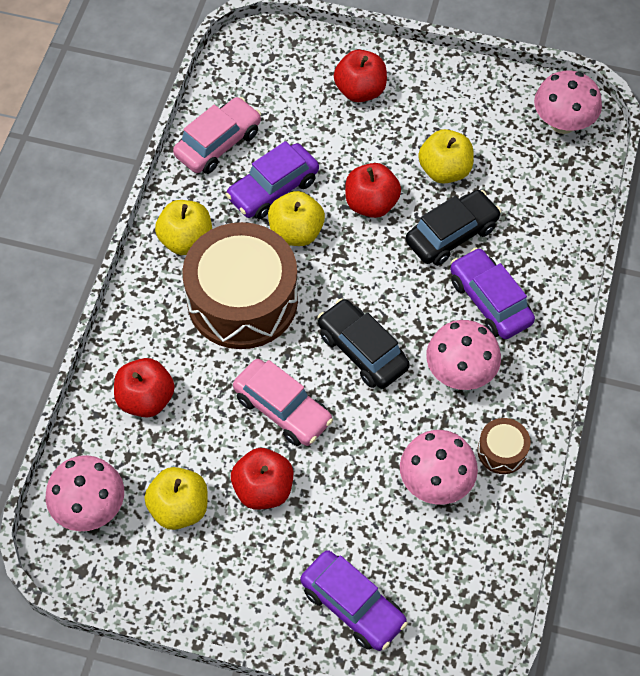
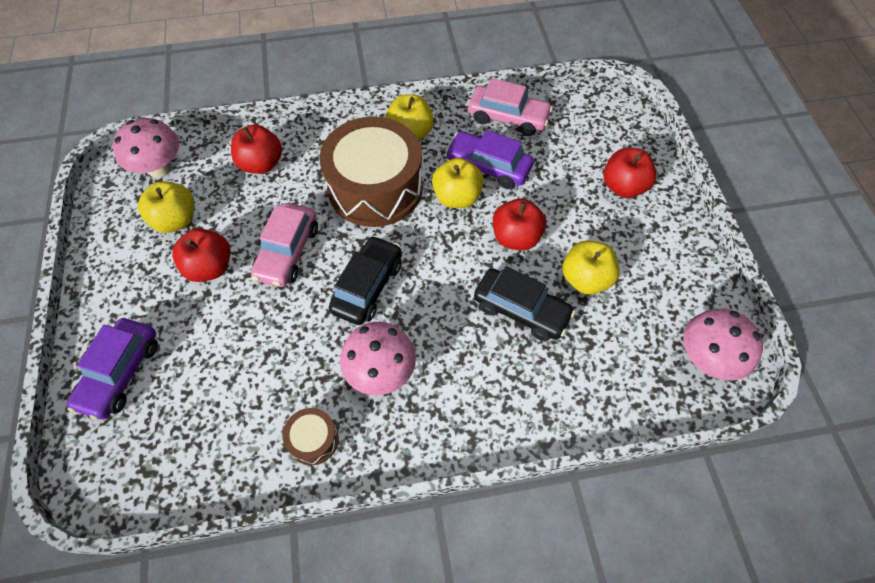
camera: 65 degrees right, 0 degrees up
(435, 482) = (260, 394): pink mushroom -> none
(490, 301) = (468, 368): purple car -> none

